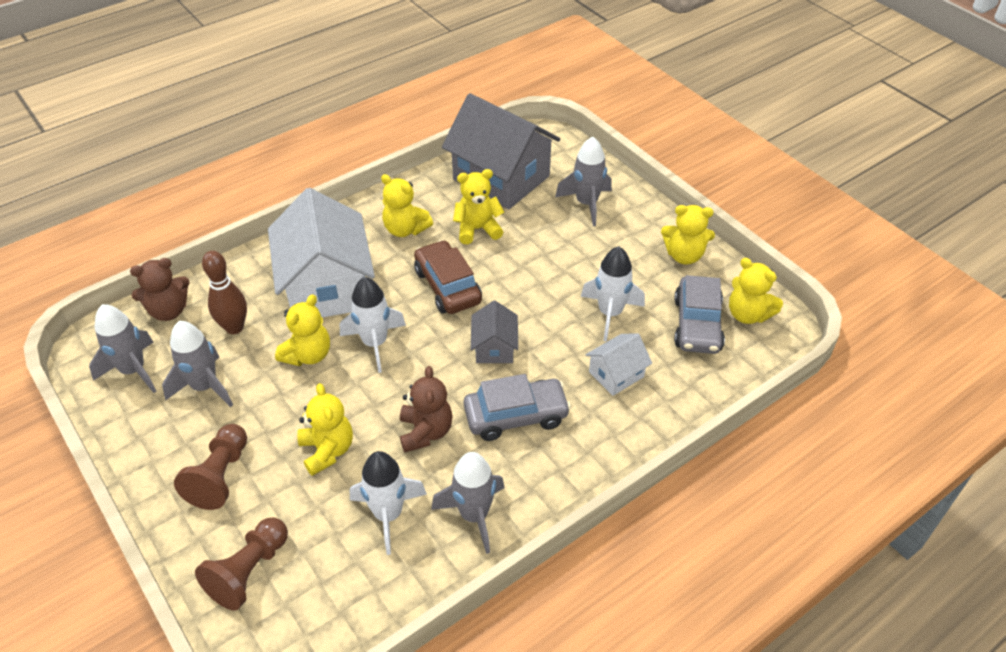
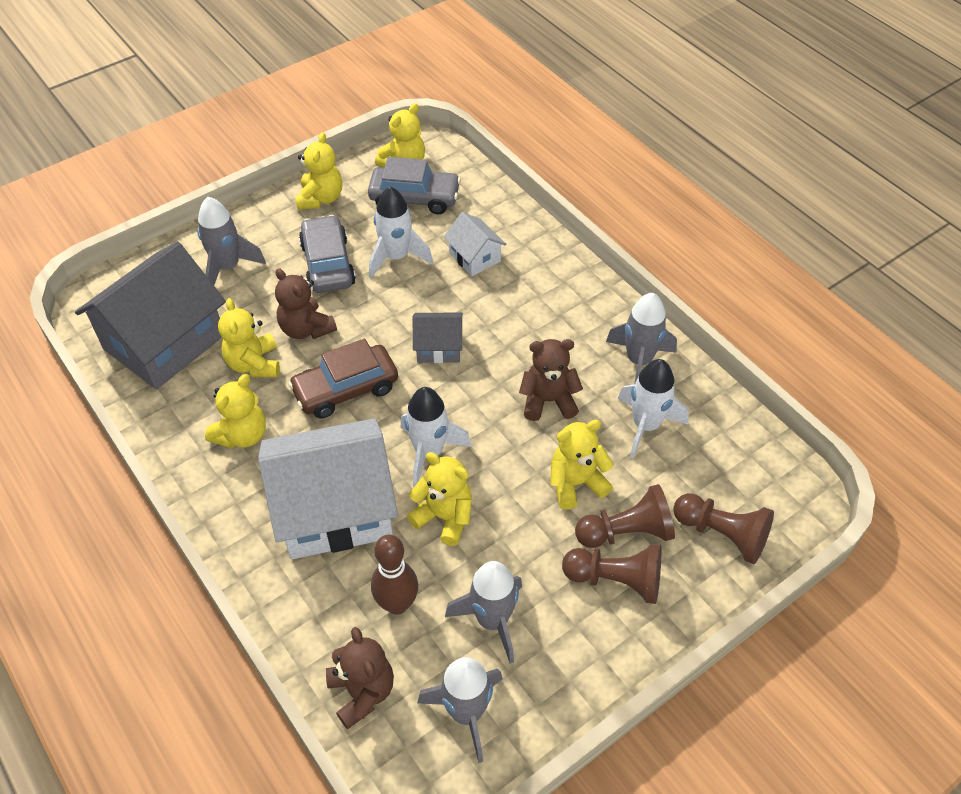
camera: 90 degrees left, 5 degrees up
(267, 488) = (626, 532): none -> brown pawn
(516, 257) = (306, 329): none -> brown teddy bear
(516, 416) = (526, 331): grey car -> grey car (327, 264)

